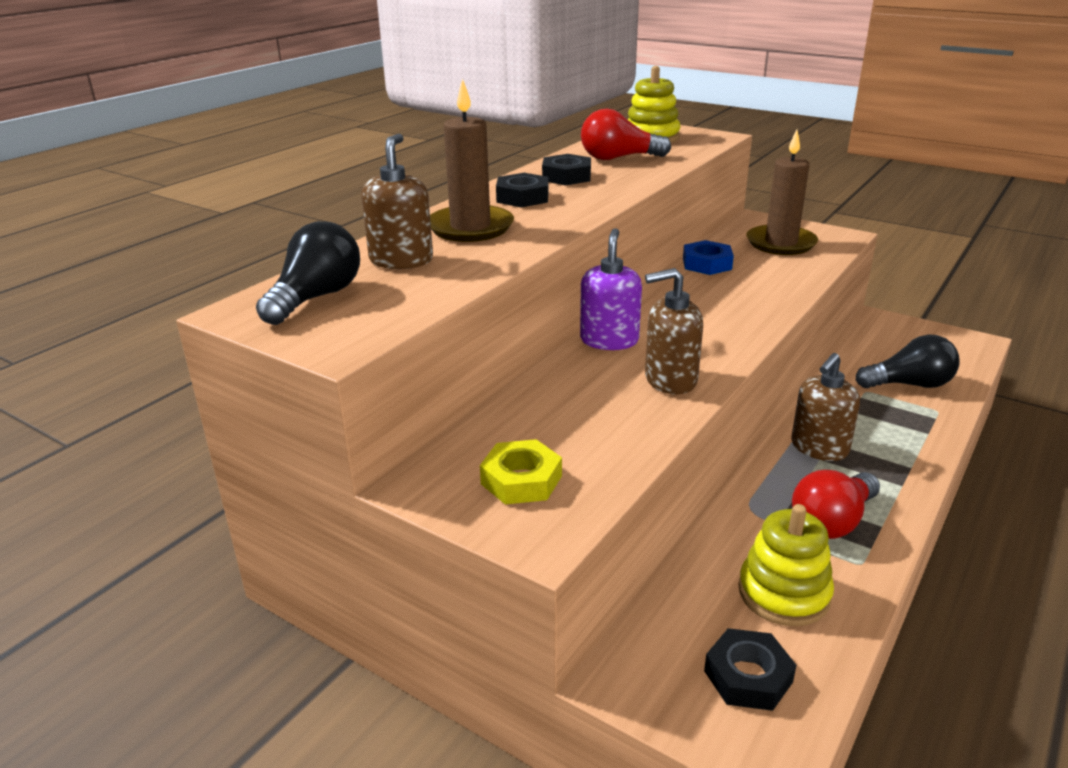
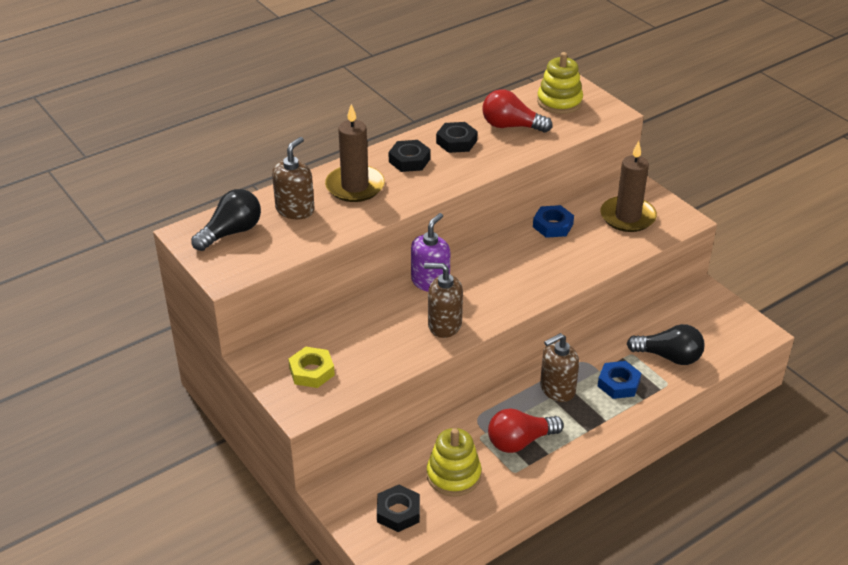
camera: 20 degrees right, 10 degrees up
(884, 424) = (618, 384): none -> blue nut

